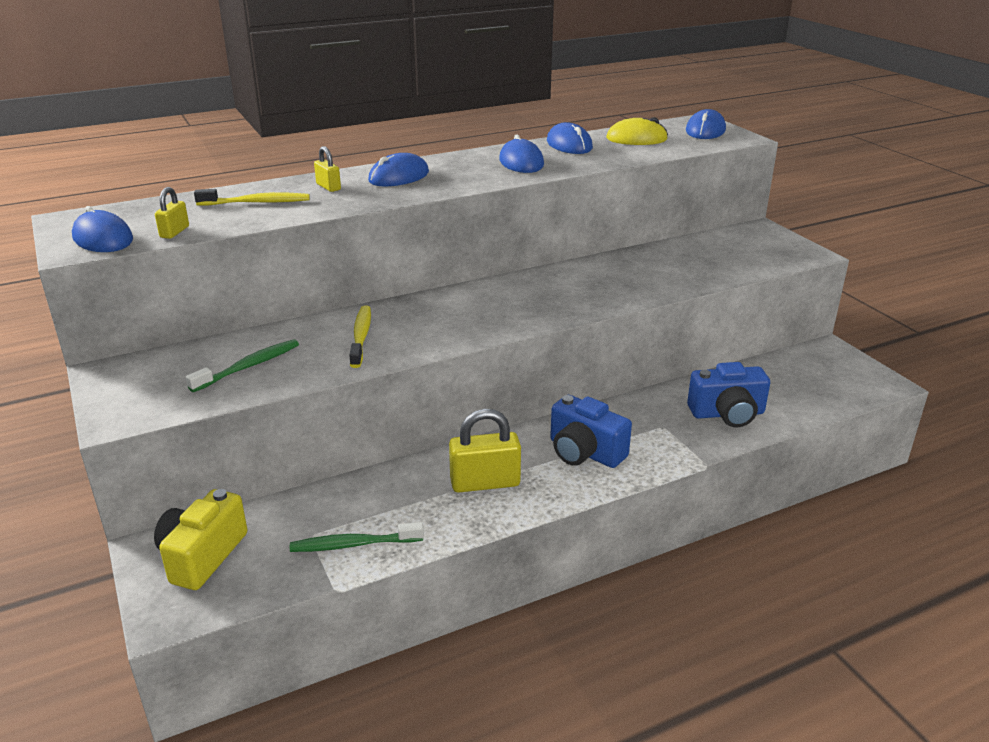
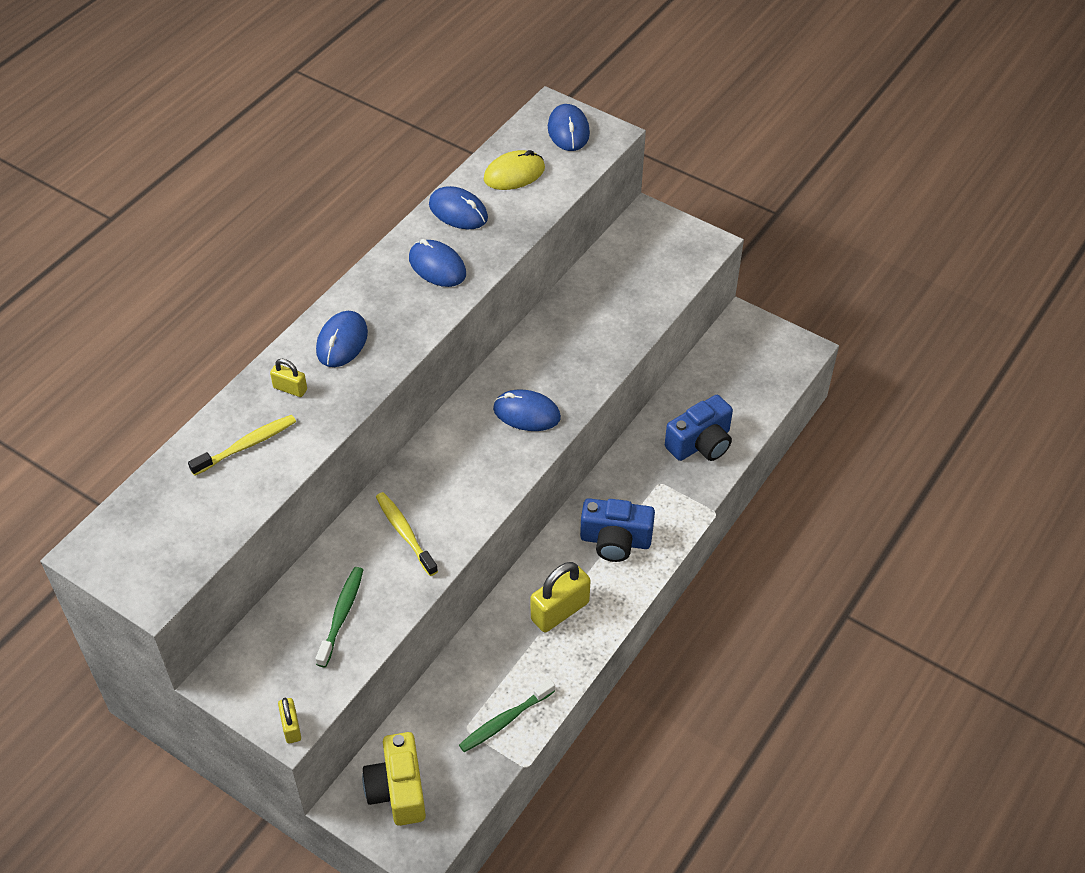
camera: 30 degrees left, 20 degrees up
(103, 238) = (161, 566): blue mouse -> blue mouse (526, 413)
(174, 232) = (218, 526): yellow padlock -> yellow padlock (291, 727)

